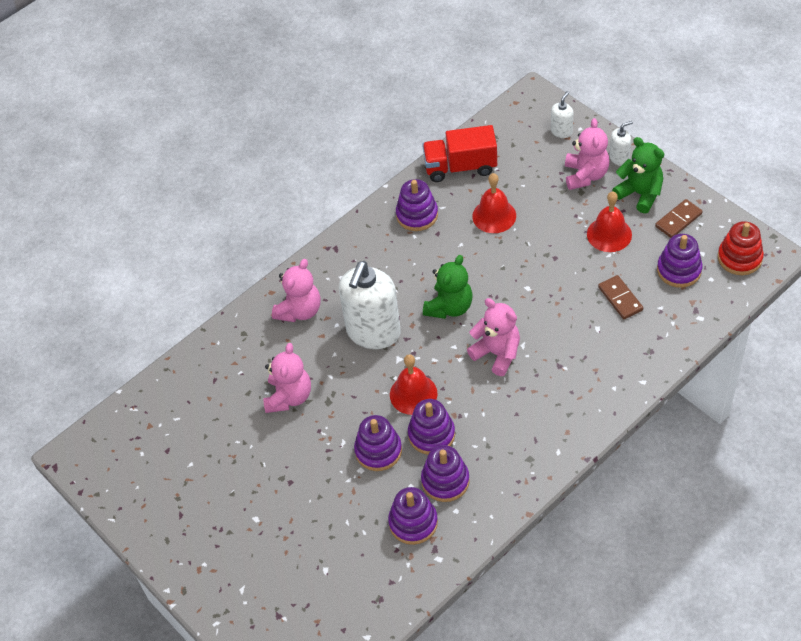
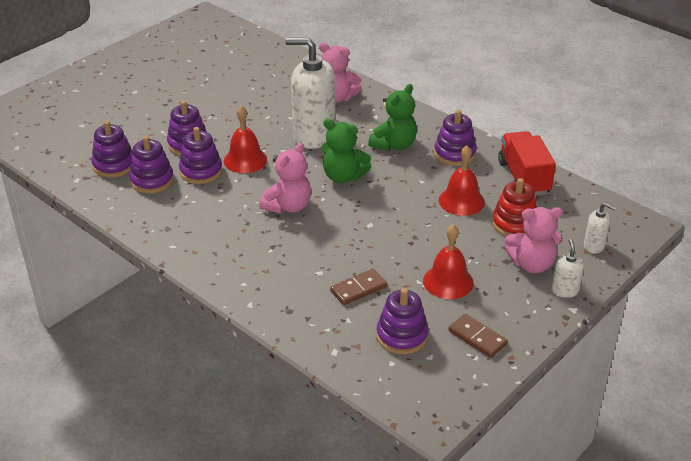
camera: 80 degrees right, 15 degrees down
(289, 397) = (247, 98): pink teddy bear -> none
(619, 158) = (565, 291): white soap dispenser -> white soap dispenser turned 150 degrees counterclockwise
(640, 194) = (512, 306): green teddy bear -> green teddy bear (394, 145)
(739, 258) = (425, 390): red stacking toy -> red stacking toy (514, 224)

